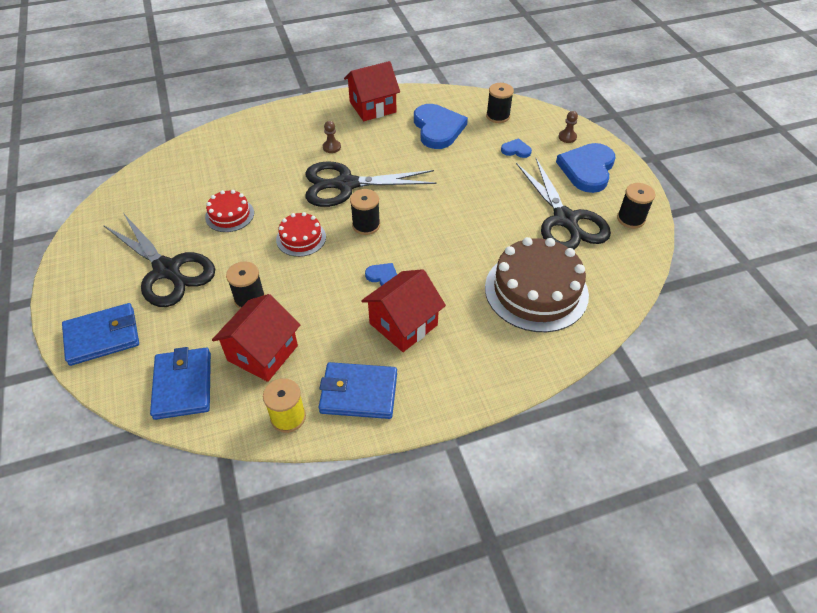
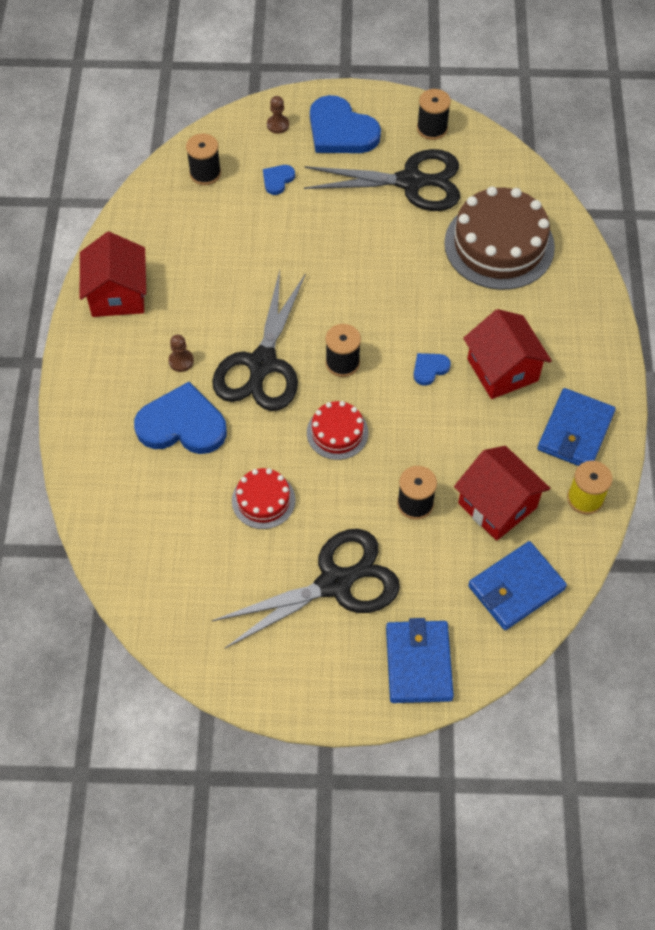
camera: 70 degrees left, 10 degrees up
(183, 385) = (516, 587): blue wallet -> blue wallet turned 45 degrees counterclockwise
(438, 128) = (199, 240): blue heart -> blue heart (182, 424)

